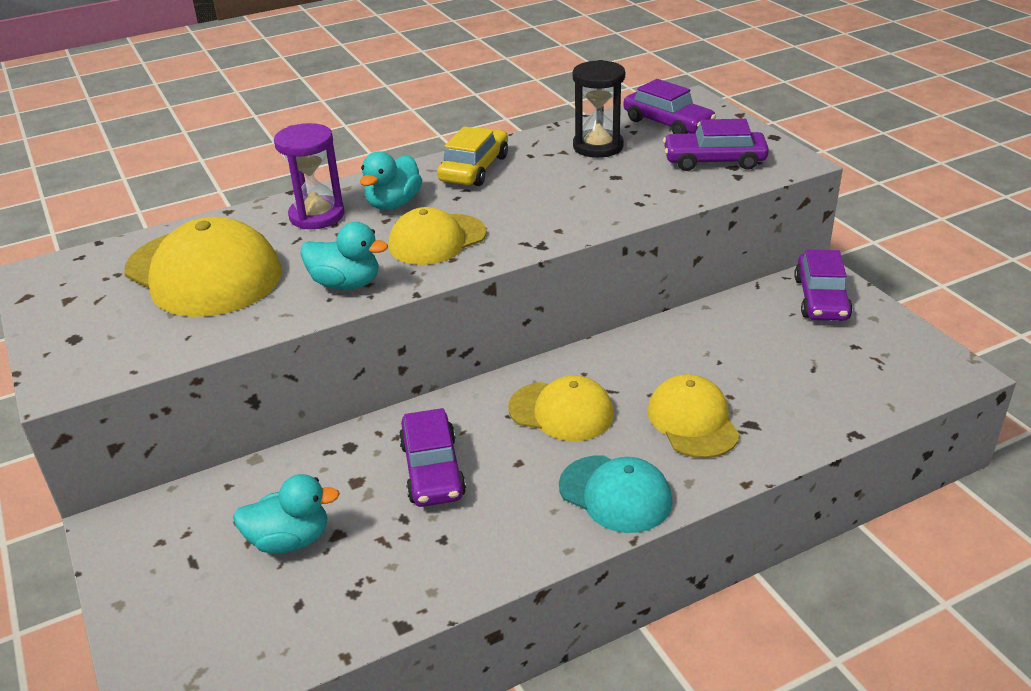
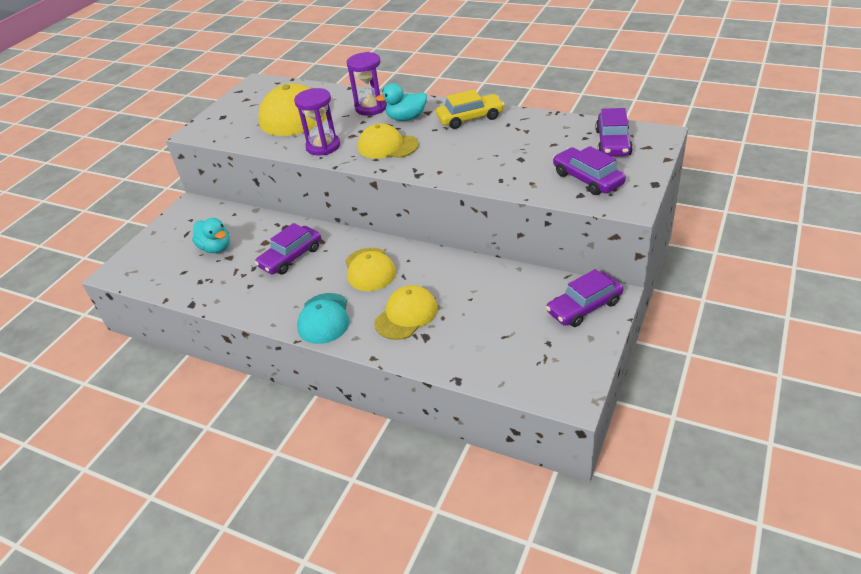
camera: 55 degrees right, 5 degrees up
(346, 284) = (323, 146): turquoise duck -> purple hourglass
(598, 146) = (548, 137): black hourglass -> none

